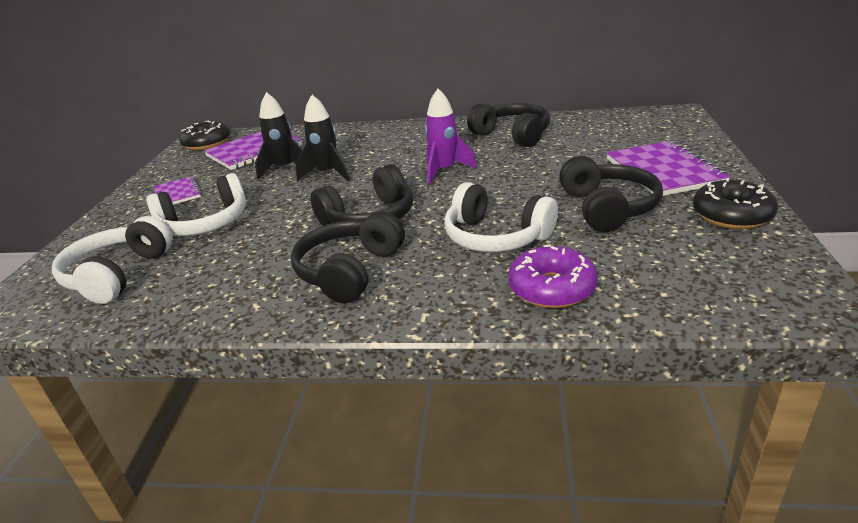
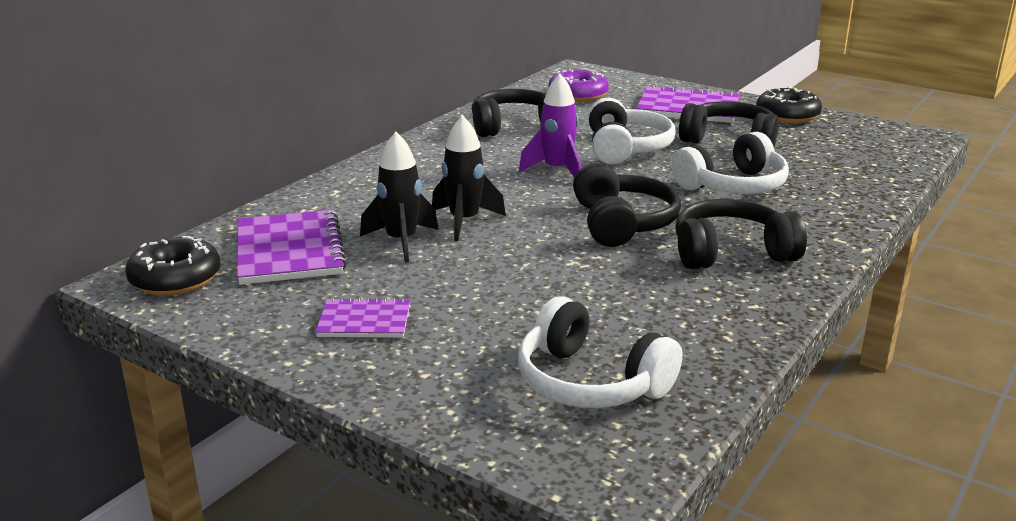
camera: 65 degrees left, 5 degrees down
(205, 224) = (509, 311): white headphones -> white headphones (625, 148)
(349, 271) = (731, 252): black headphones -> black headphones turned 120 degrees clockwise
(551, 288) = (837, 190): purple donut -> purple donut (578, 95)

